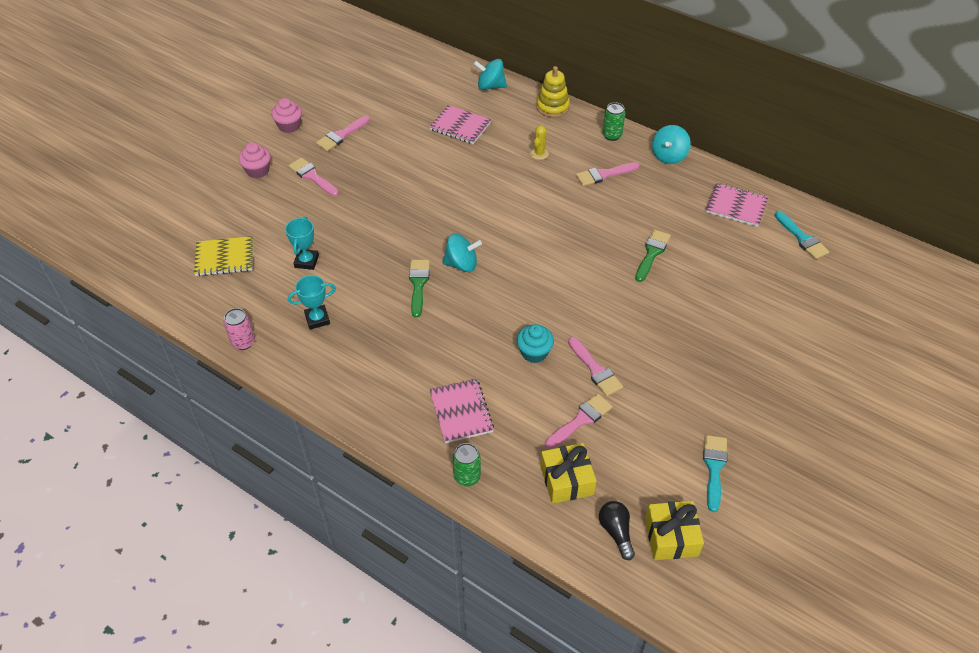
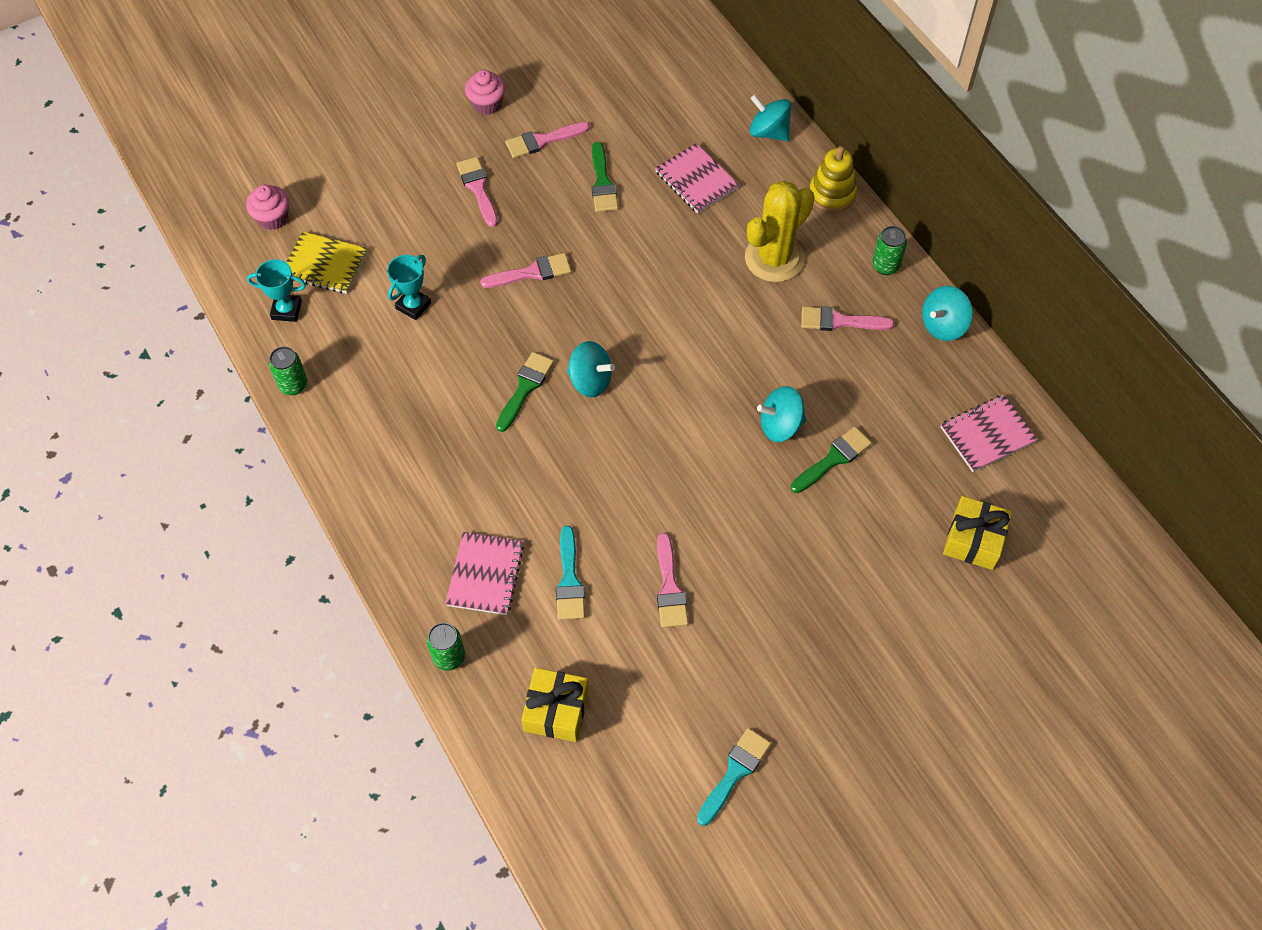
camera: 25 degrees right, 10 degrees up
(243, 342) = (293, 385): pink can -> green can
(258, 170) = (419, 156): pink cupcake -> pink cupcake (272, 218)
(317, 319) = (387, 388): turquoise trophy -> turquoise trophy (286, 310)
(398, 147) = (602, 183): none -> green brush
(534, 352) = (610, 535): turquoise cupcake -> none
(539, 153) = (774, 258): yellow cactus -> yellow cactus, size x2.30
(581, 420) = (615, 644): pink brush -> pink brush (532, 272)
(605, 246) = (780, 425): none -> turquoise spinning top
(616, 532) = (575, 797): black light bulb -> none
(671, 537) = (633, 831): yellow gift -> yellow gift (973, 540)
(736, 206) = (987, 434): pink notebook -> pink notebook turned 75 degrees counterclockwise
(802, 238) = (1046, 516): turquoise brush -> turquoise brush (569, 580)

